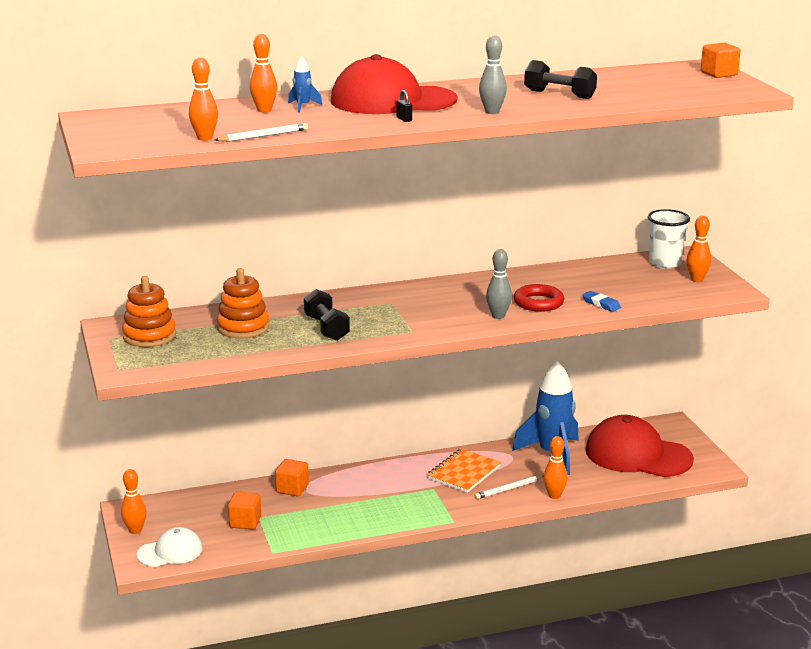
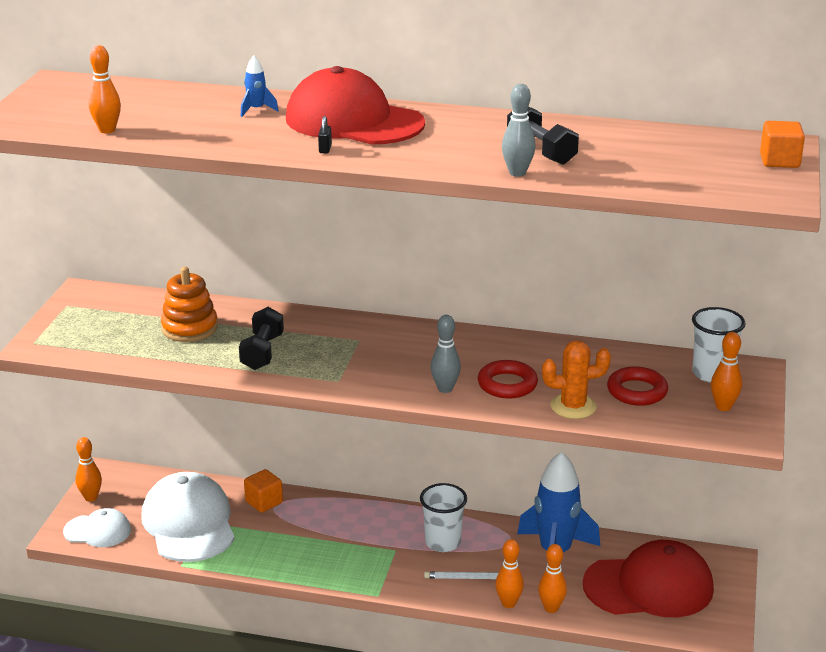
camera: 30 degrees right, 5 degrees up
(149, 336) = (100, 313): orange stacking toy -> none
(245, 522) = (189, 523): orange cube -> white cap
(263, 136) = (161, 140): white pencil -> none
(264, 110) = (214, 107): orange bowling pin -> orange bowling pin (551, 608)
(464, 472) = (443, 542): orange notebook -> white cup
(492, 112) = (429, 160): grey bowling pin -> grey bowling pin (517, 173)
(601, 304) = (573, 407): blue eraser -> orange cactus
(630, 285) = (637, 391): none -> red ring
(638, 455) = (649, 586): red cap -> red cap turned 120 degrees clockwise

